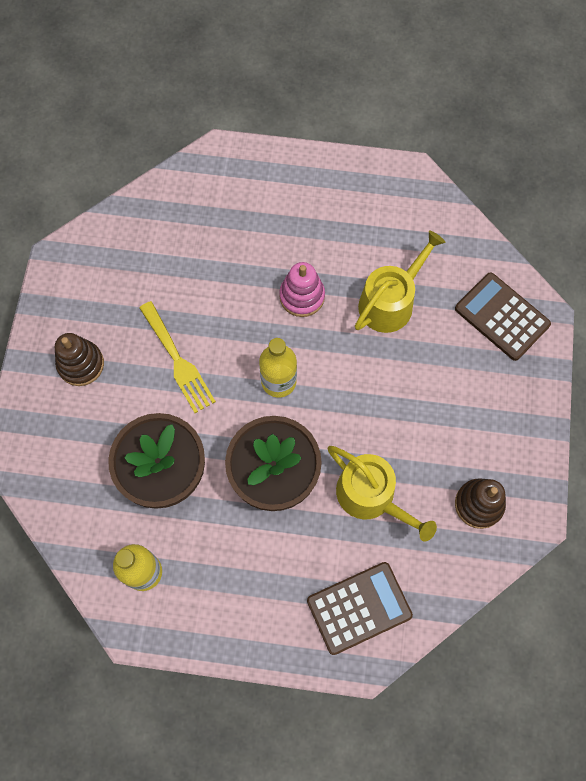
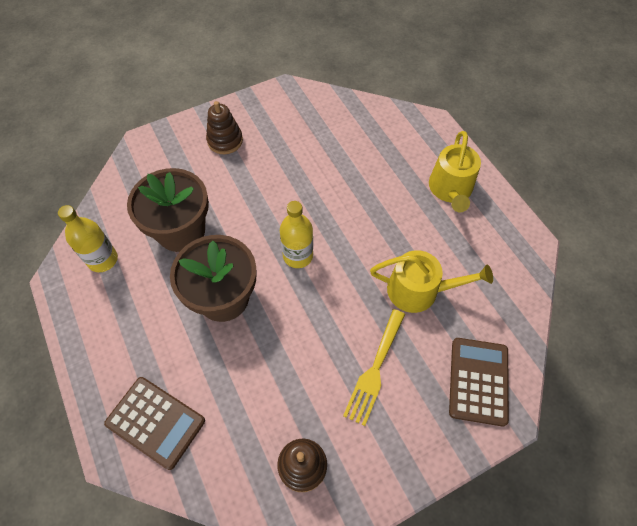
camera: 55 degrees right, 10 degrees down
(178, 361) = (267, 189): yellow fork -> yellow fork (375, 370)
(302, 296) = (373, 231): pink stacking toy -> none
(371, 496) = (253, 374): yellow watering can -> yellow watering can (450, 189)

